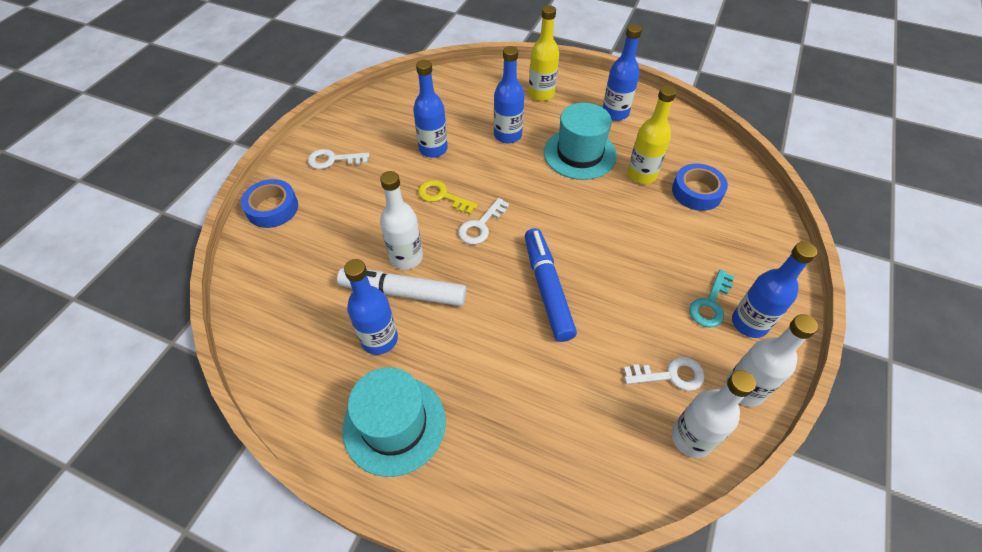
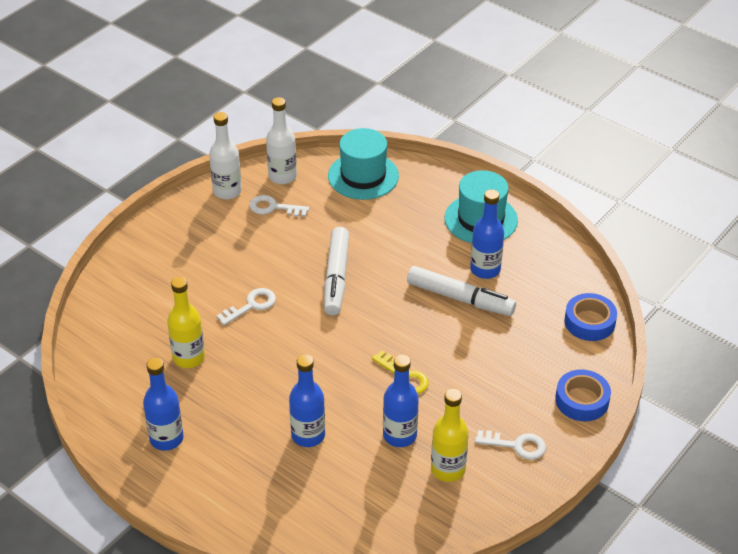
camera: 165 degrees left, 10 degrees down
(406, 257) = (452, 326): white bottle -> none
(480, 226) = (375, 340): white key -> white key (251, 305)
(541, 94) = (240, 488): yellow bottle -> yellow bottle (448, 469)
(547, 288) = (336, 277): blue marker -> white marker
(579, 154) = (239, 394): turquoise hat -> turquoise hat (363, 176)
(696, 192) = (147, 329): blue tape -> blue tape (589, 322)
(710, 304) = (210, 241): turquoise key -> none
(749, 323) = (190, 224): blue bottle -> none

